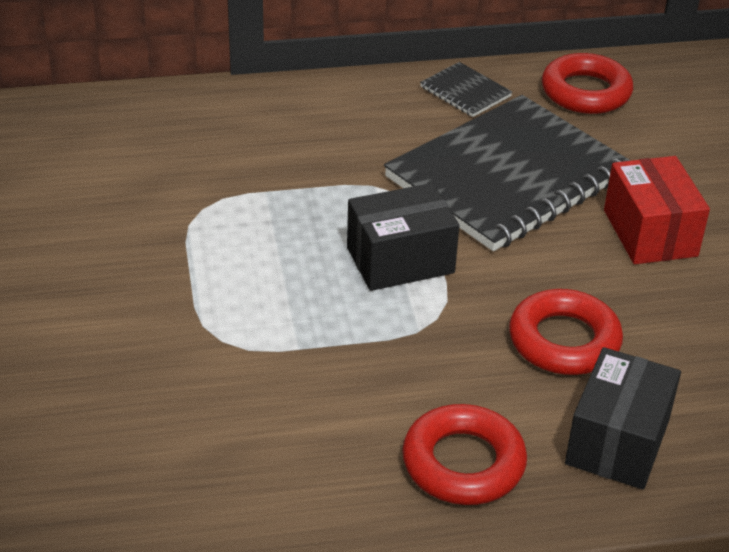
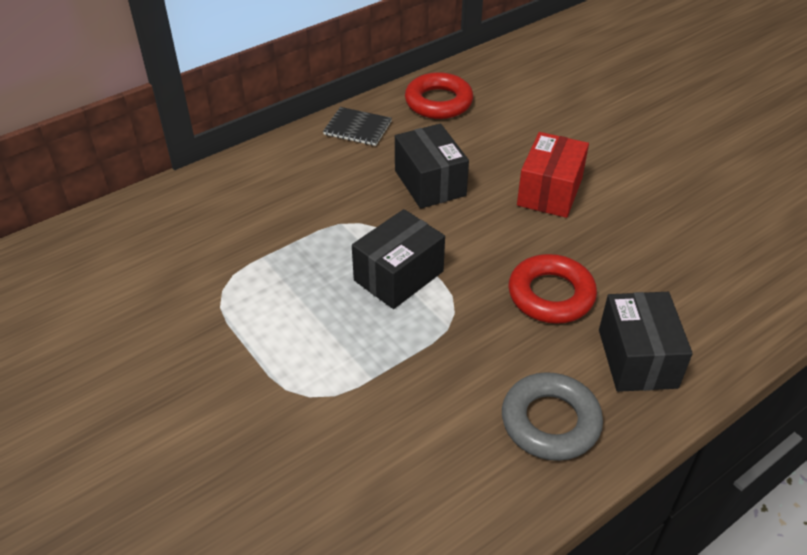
camera: 25 degrees left, 5 degrees up
(463, 463) = (550, 422): red ring -> grey ring
(508, 177) = (430, 183): black notebook -> black box
(650, 233) = (550, 192): red box -> red box turned 60 degrees clockwise

